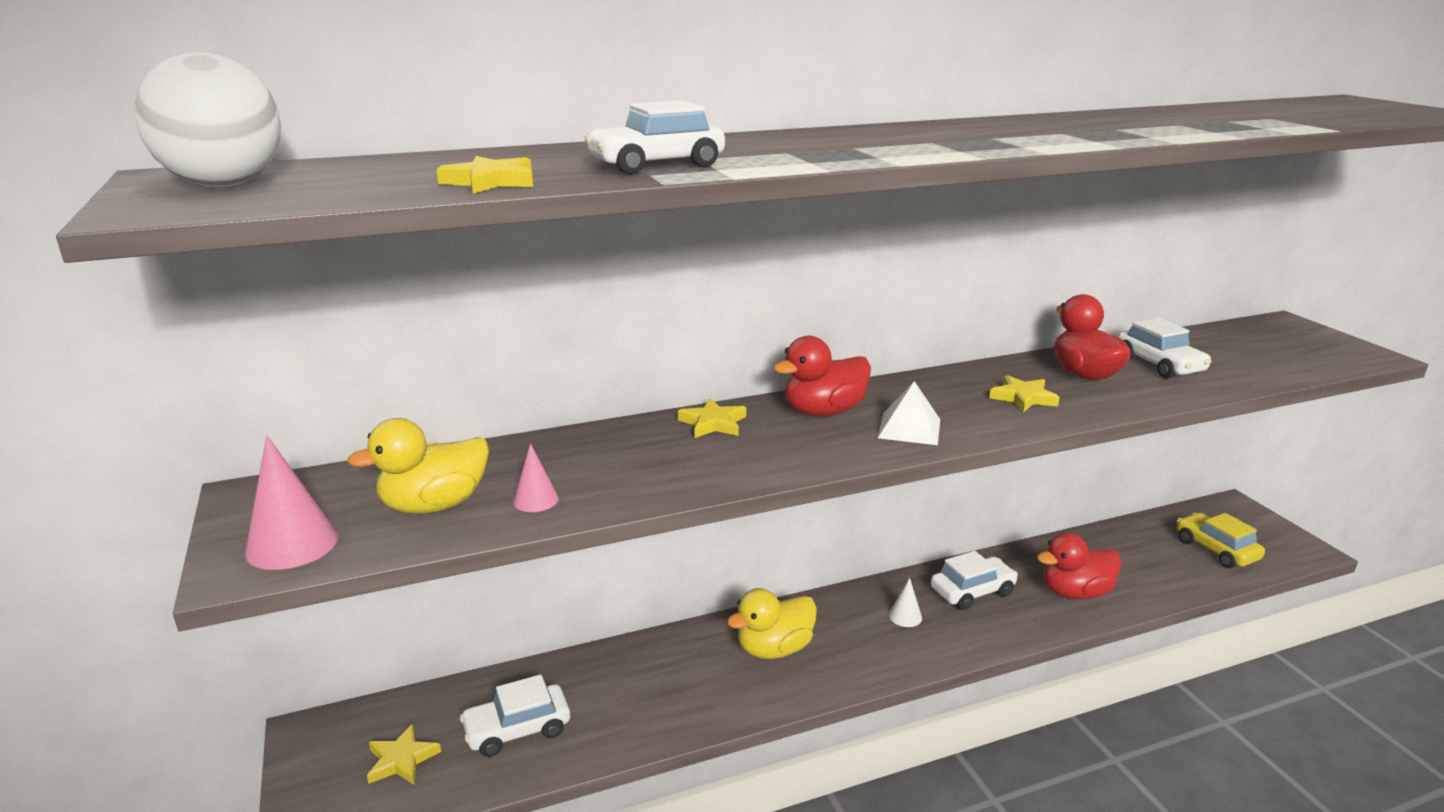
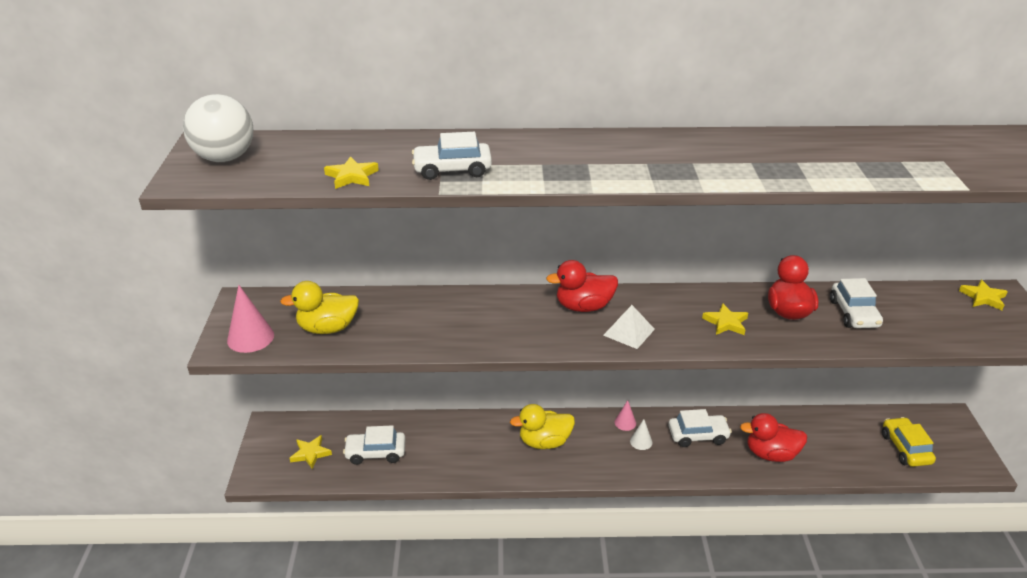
camera: 20 degrees right, 10 degrees up
(535, 500) = (380, 336): pink cone -> pink cone (625, 422)
(713, 423) = (510, 302): yellow star -> yellow star (983, 297)

